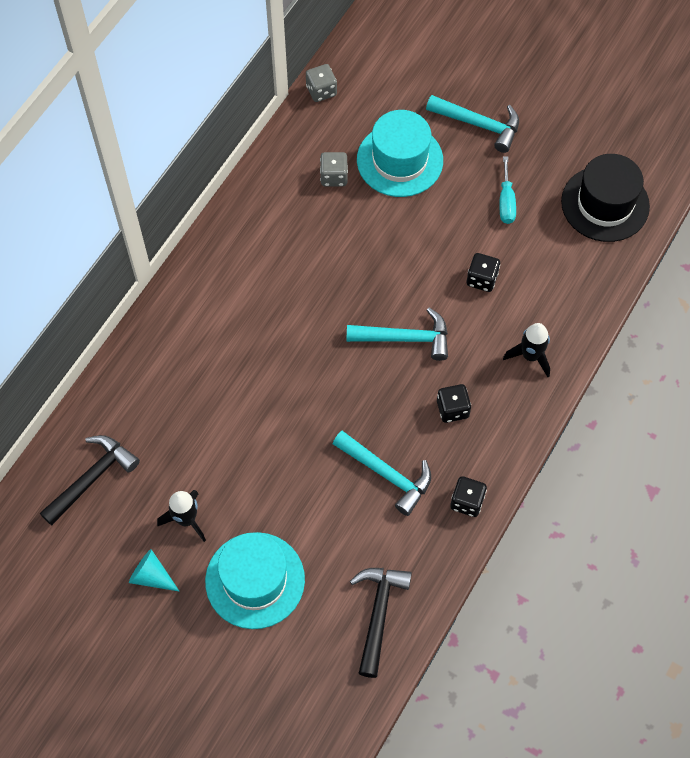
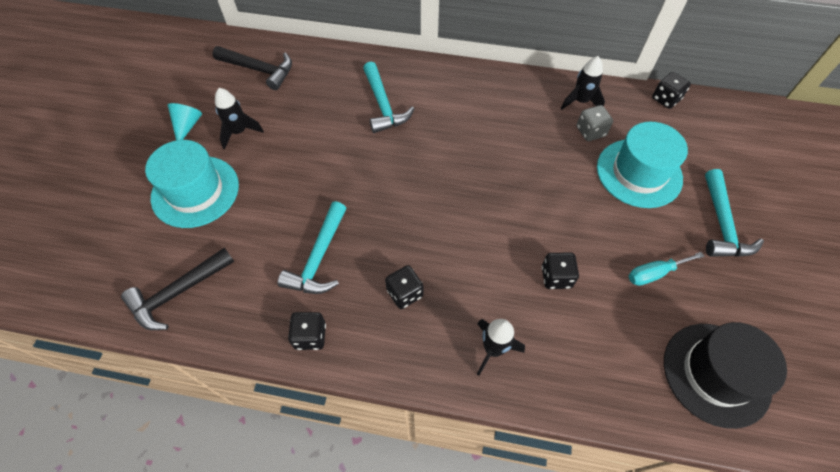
camera: 70 degrees right, 5 degrees down
(291, 167) = (580, 101): none -> black rocket
(321, 91) = (665, 99): grey dice -> black dice
(378, 614) = (178, 293): black hammer -> black hammer turned 150 degrees clockwise
(405, 338) = (461, 231): turquoise hammer -> turquoise hammer (383, 105)

